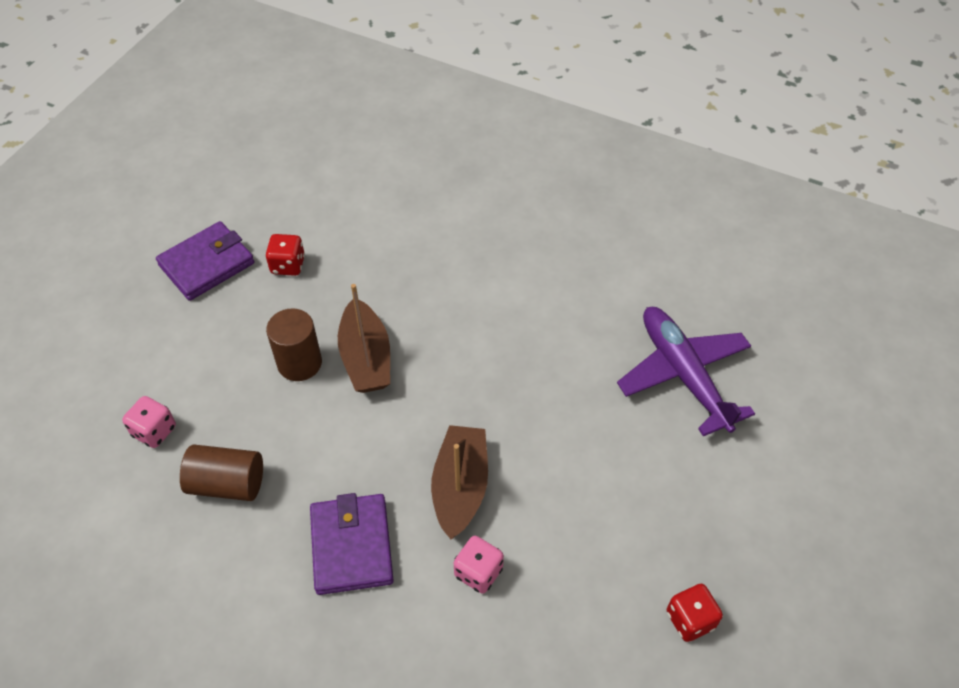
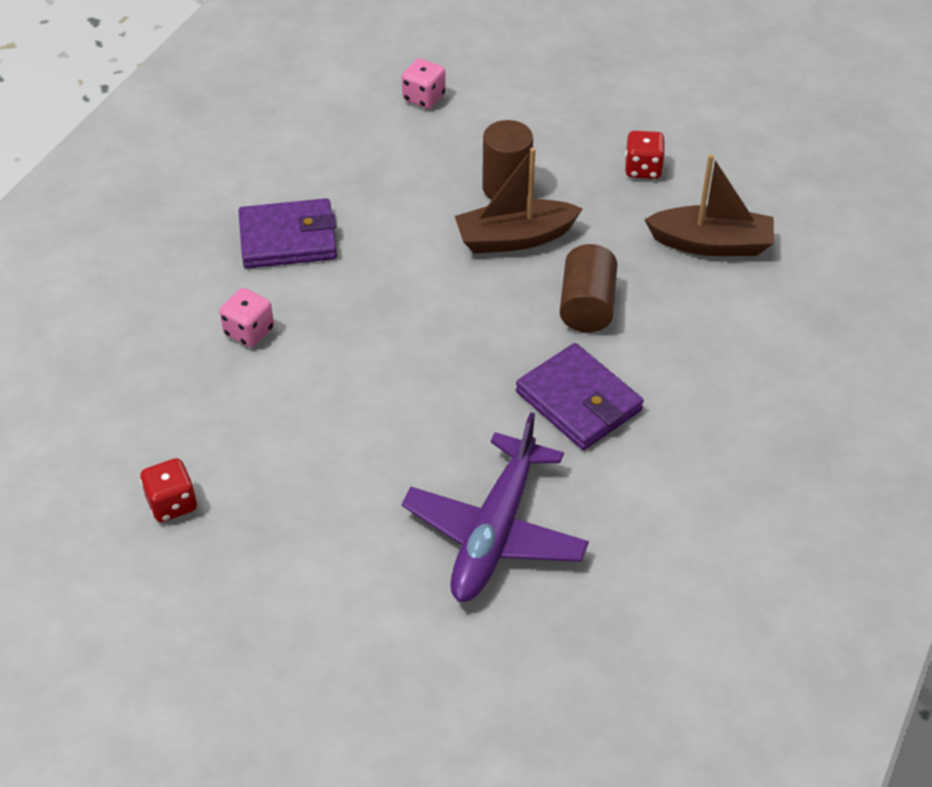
camera: 90 degrees right, 5 degrees down
(207, 264) = (637, 108): purple wallet -> purple wallet (578, 401)
(227, 483) = (363, 150): brown cylinder -> brown cylinder (587, 306)
(460, 487) = (347, 317): brown boat -> brown boat (711, 244)
(684, 375) = (495, 531): purple plane -> purple plane turned 135 degrees clockwise

